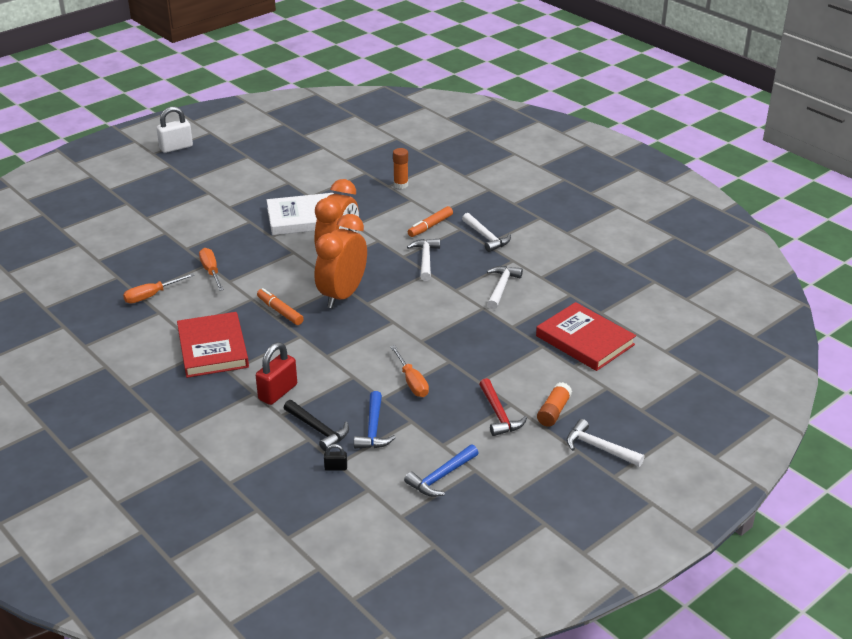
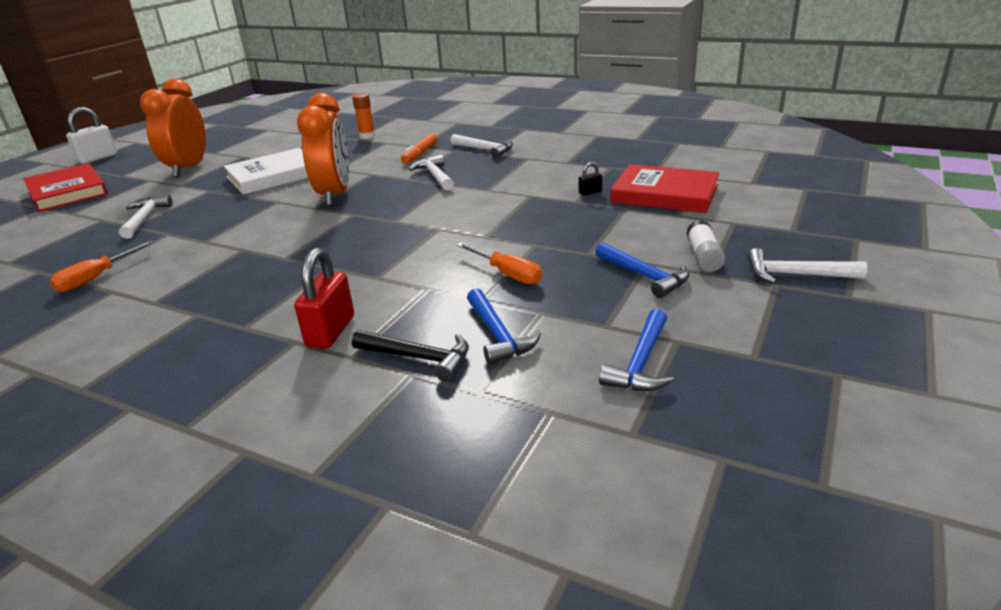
camera: 20 degrees left, 5 degrees down
(211, 271) = (176, 238): orange screwdriver -> none
(213, 348) = (208, 309): red book -> red book (68, 192)
(280, 311) = (287, 252): orange marker -> none
(336, 467) = (479, 398): black padlock -> black padlock (590, 192)
(342, 295) = (360, 221): orange clock -> orange clock (188, 168)
(499, 414) = (644, 276): red hammer -> blue hammer
(501, 287) = (535, 177): white hammer -> white hammer (145, 218)
(554, 411) = (703, 256): orange glue stick -> white glue stick

